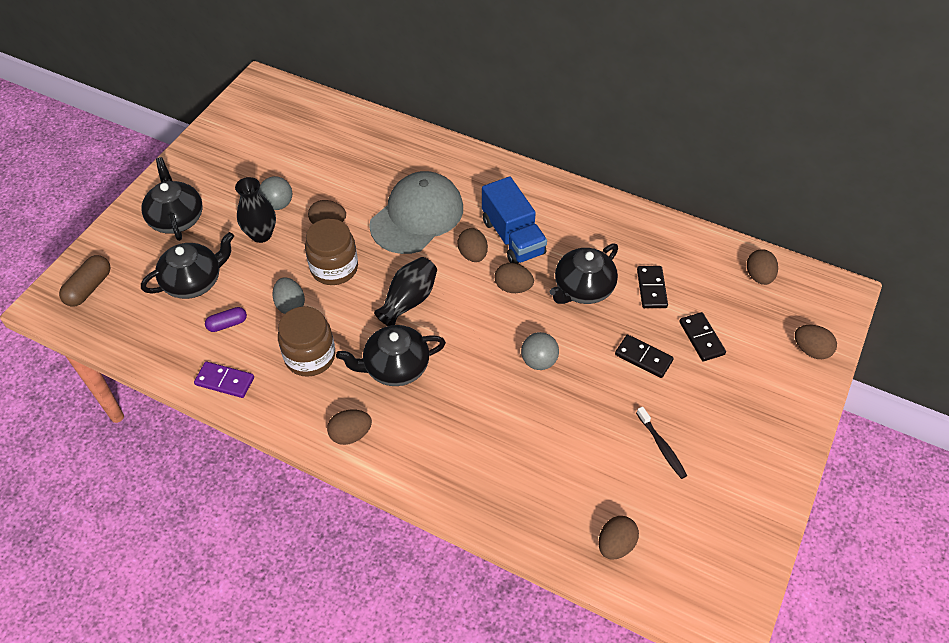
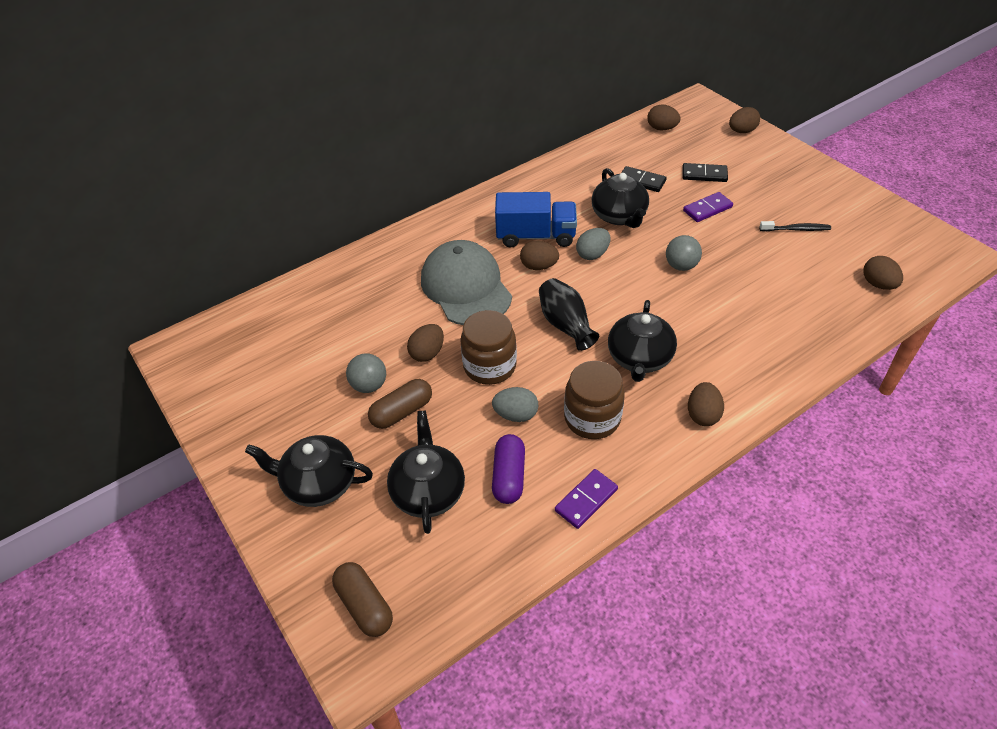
camera: 60 degrees left, 5 degrees down
(227, 324) = (509, 476): purple capsule -> purple capsule, size x1.52
(261, 234) = (402, 412): black vase -> brown capsule
(513, 287) = (592, 254): brown egg -> grey egg
(643, 357) = (707, 209): black domino -> purple domino

